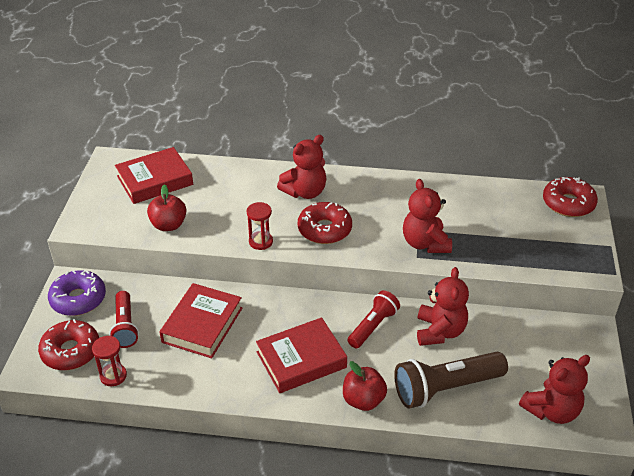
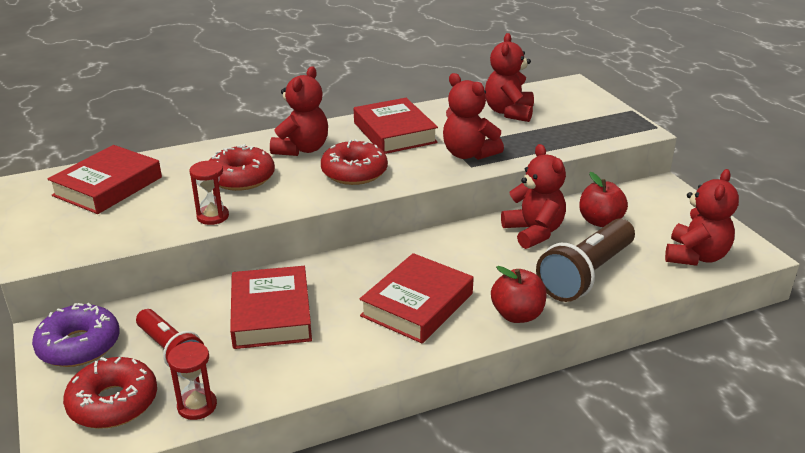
camera: 30 degrees left, 10 degrees down
(168, 225) = (163, 220): red apple -> red apple (600, 221)
(260, 242) = (292, 202): red hourglass -> red hourglass (213, 216)
(373, 326) = (464, 250): red flashlight -> none
(386, 199) = (394, 132): none -> red book
(497, 210) = (509, 112): none -> red teddy bear
(568, 203) = (565, 92): red donut -> red donut (241, 178)

